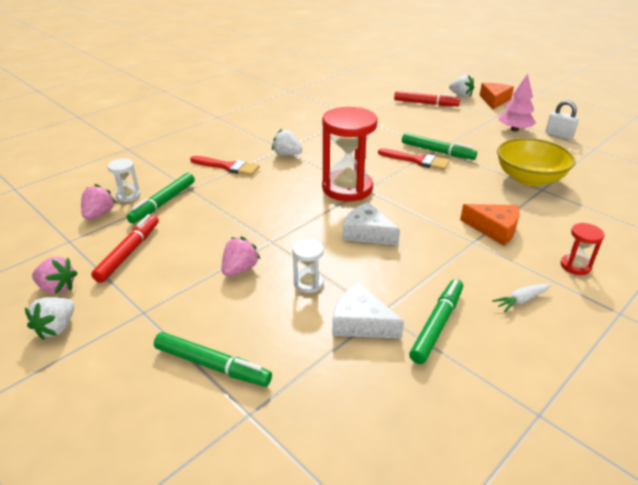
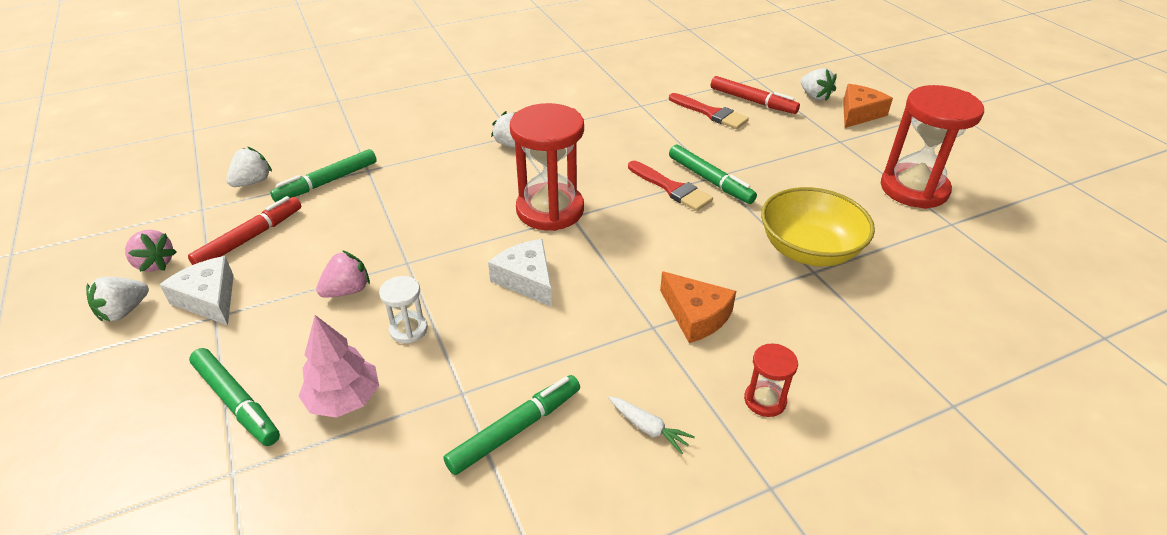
camera: 20 degrees right, 5 degrees up
(99, 214) = (252, 182): pink strawberry -> white strawberry
(128, 195) = (297, 164): white hourglass -> none
(228, 167) = (430, 148): red brush -> red brush (710, 113)
(361, 323) = (429, 399): white cheese -> white cheese (209, 299)
(514, 129) = (851, 167): pink tree -> pink tree (344, 399)
(521, 300) = (648, 428): white carrot -> white carrot turned 135 degrees counterclockwise
(559, 135) = (914, 189): white padlock -> red hourglass

